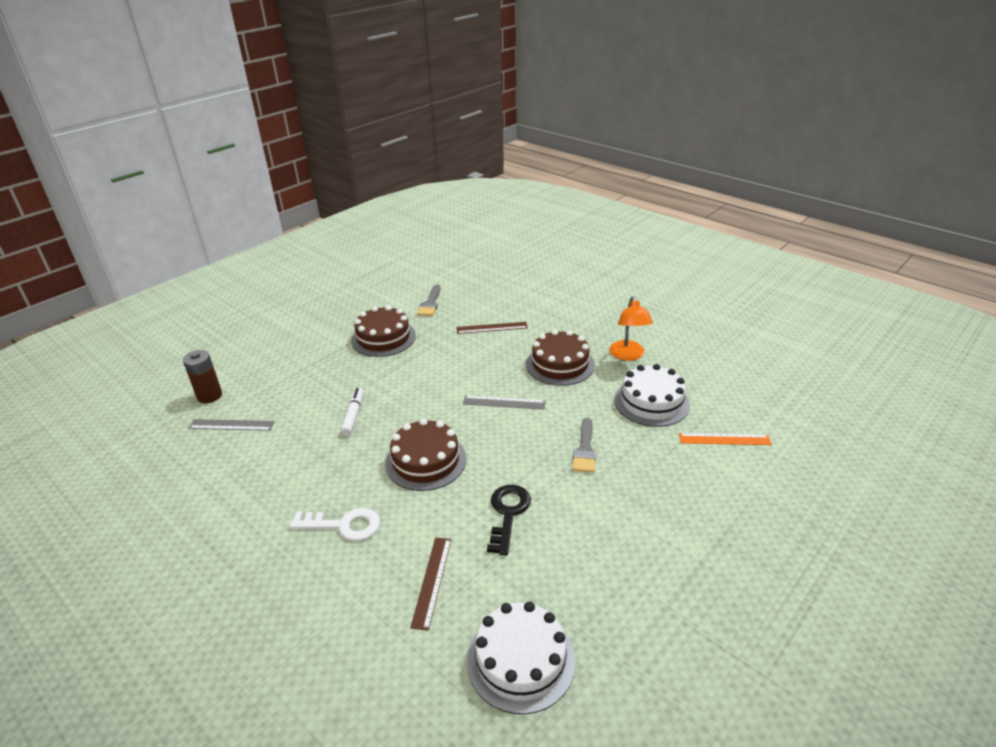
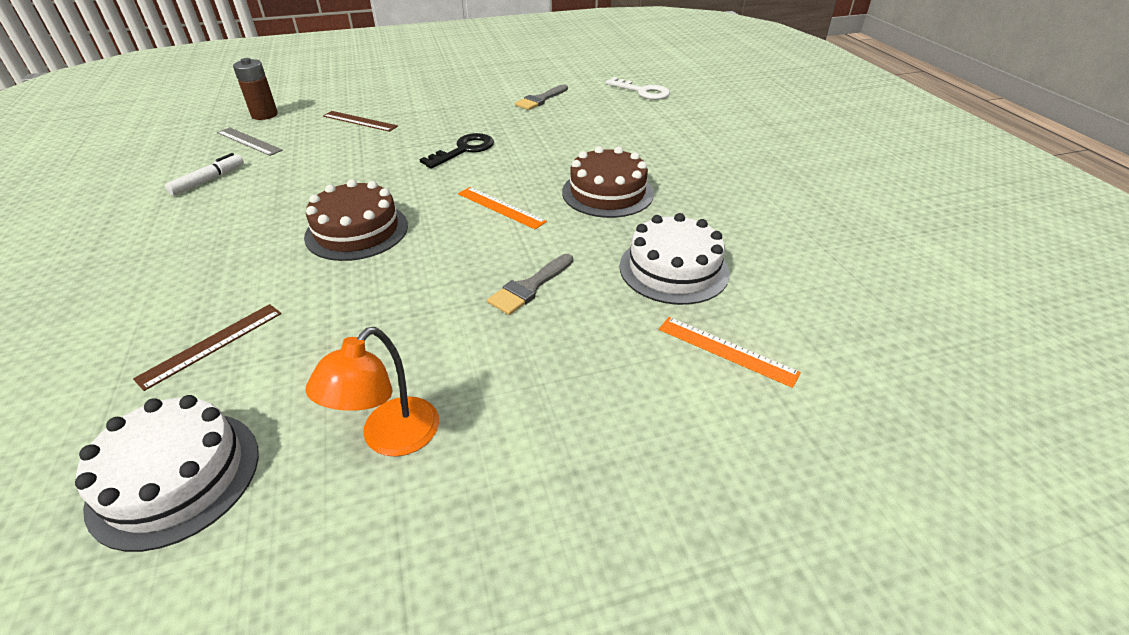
camera: 30 degrees right, 5 degrees up
(344, 525) = (215, 256): white key -> white key (642, 91)
(353, 415) = (349, 168): white marker -> white marker (208, 180)
(383, 338) = (459, 115): brown cake -> none
(491, 328) = (575, 137): brown ruler -> brown ruler (359, 121)
(504, 402) = (501, 207): grey ruler -> orange ruler
(508, 513) = (366, 315): black key -> black key (464, 150)
(628, 355) = (702, 210): orange lamp -> orange lamp (390, 438)

